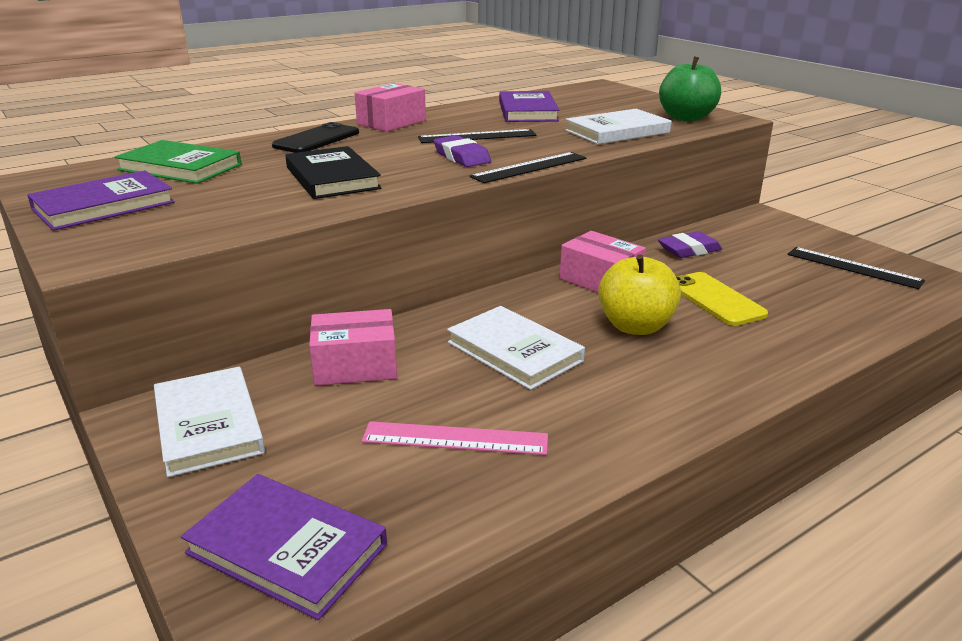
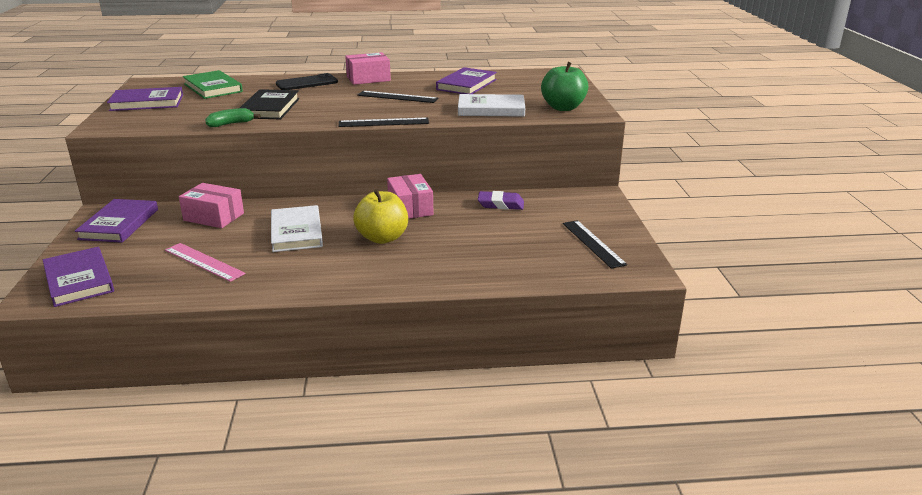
camera: 30 degrees right, 0 degrees up
(208, 425) = (119, 224): white book -> purple book
(318, 209) = (231, 124): none -> green banana
(462, 157) = (360, 108): purple eraser -> none
(715, 299) = (458, 237): yellow phone -> none

